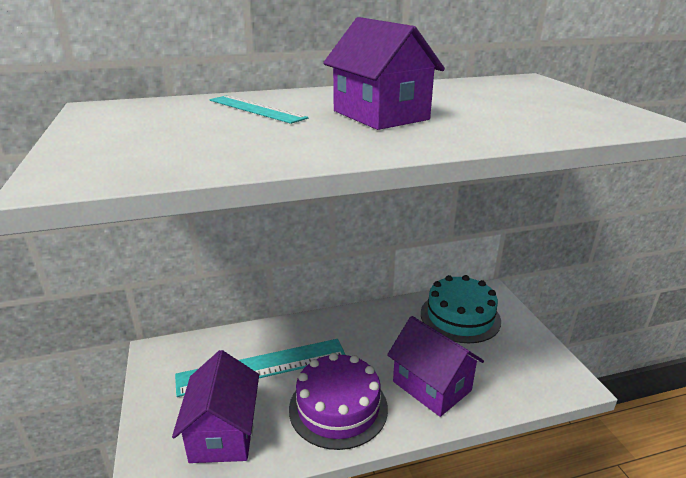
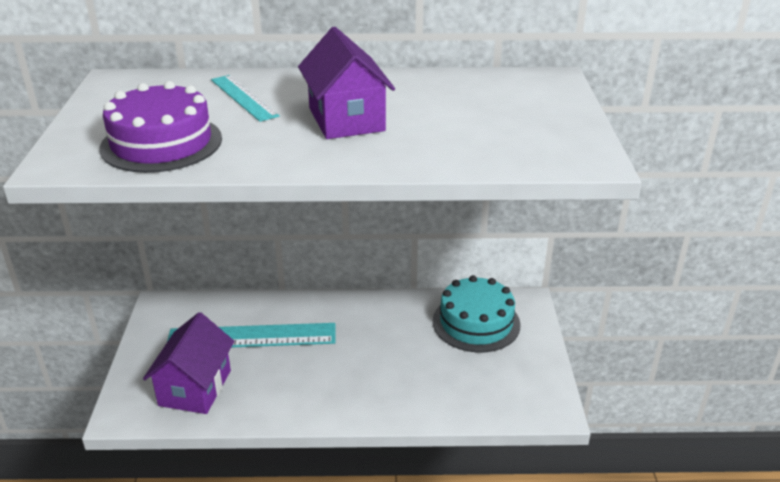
camera: 15 degrees right, 5 degrees up
(338, 407) = (305, 387): purple cake -> purple cake (161, 143)
(431, 386) = (405, 385): purple house -> none

